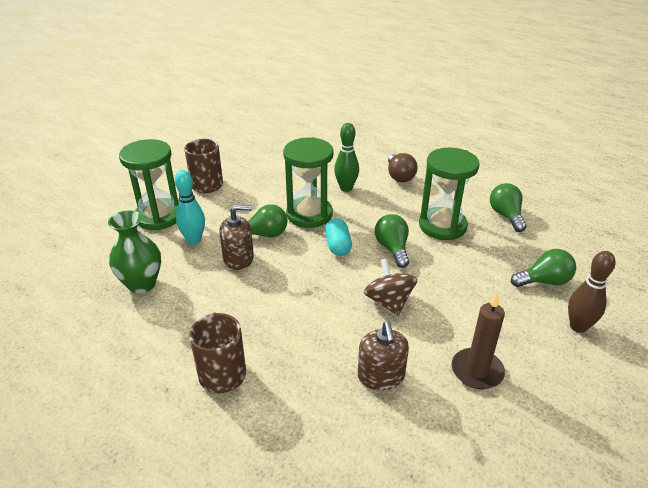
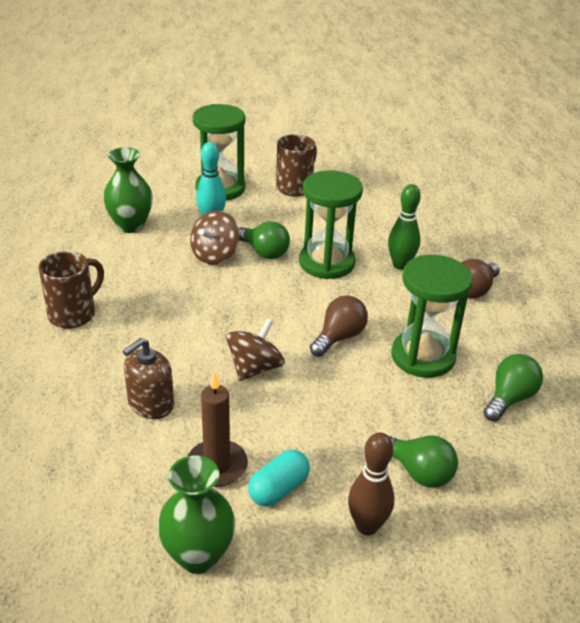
camera: 50 degrees right, 0 degrees up
(238, 258) = (215, 255): brown soap dispenser -> brown spinning top
(338, 245) = (301, 301): turquoise capsule -> turquoise capsule (278, 489)
(392, 249) = (339, 337): green light bulb -> brown light bulb
(562, 424) = (198, 555): none -> green vase

